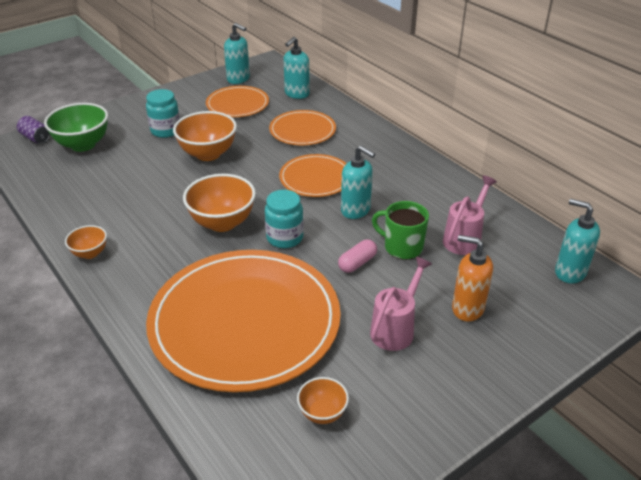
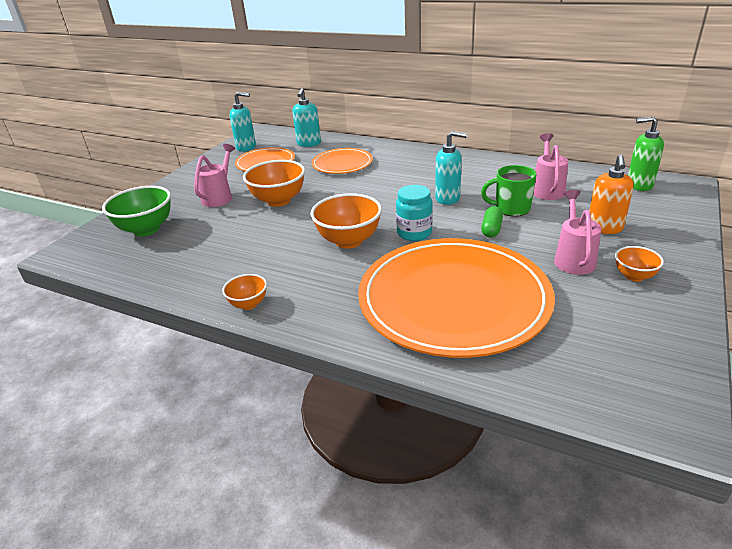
camera: 25 degrees left, 5 degrees down
(35, 138) = (87, 239): purple can -> none
(165, 131) = (219, 197): turquoise jar -> pink watering can
(316, 178) = (391, 189): orange plate -> none
(322, 413) = (594, 334): orange bowl -> orange bowl (634, 276)
(357, 263) = (491, 229): pink capsule -> green capsule
(467, 308) = (604, 228): orange soap dispenser -> orange soap dispenser turned 75 degrees counterclockwise
(569, 272) = (639, 185): turquoise soap dispenser -> green soap dispenser

